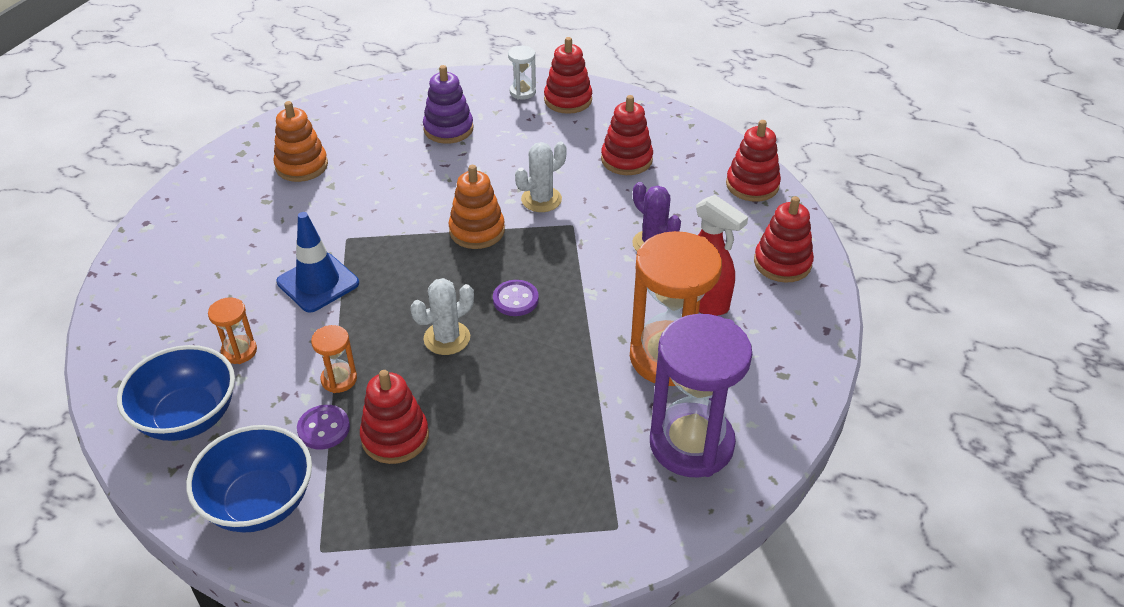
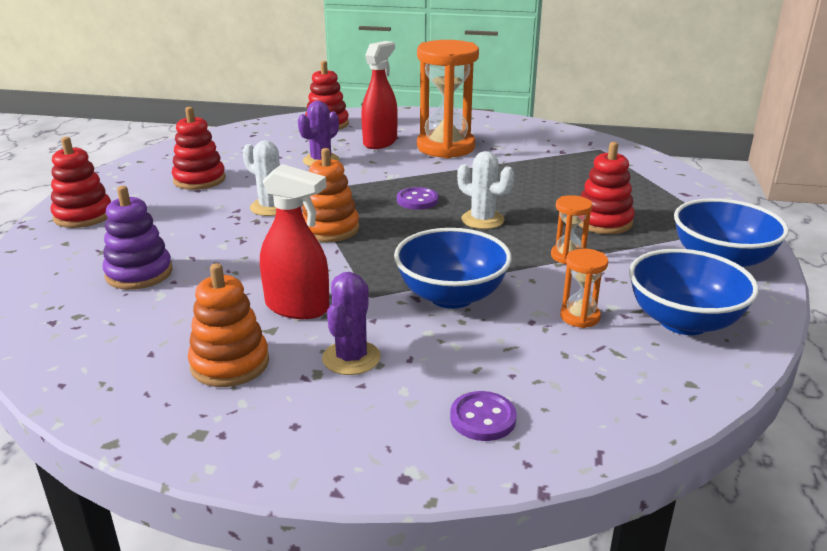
camera: 105 degrees left, 15 degrees down
(271, 217) = (351, 358): none -> purple cactus
(318, 283) = (451, 296): blue traffic cone -> blue bowl
(324, 428) = (625, 251): purple button -> purple button (483, 418)
(352, 200) = (297, 307): none -> red spray bottle
(522, 92) = (59, 241): white hourglass -> none
(691, 444) = (517, 137): purple hourglass -> none
(752, 185) = (232, 136): red stacking toy -> none

